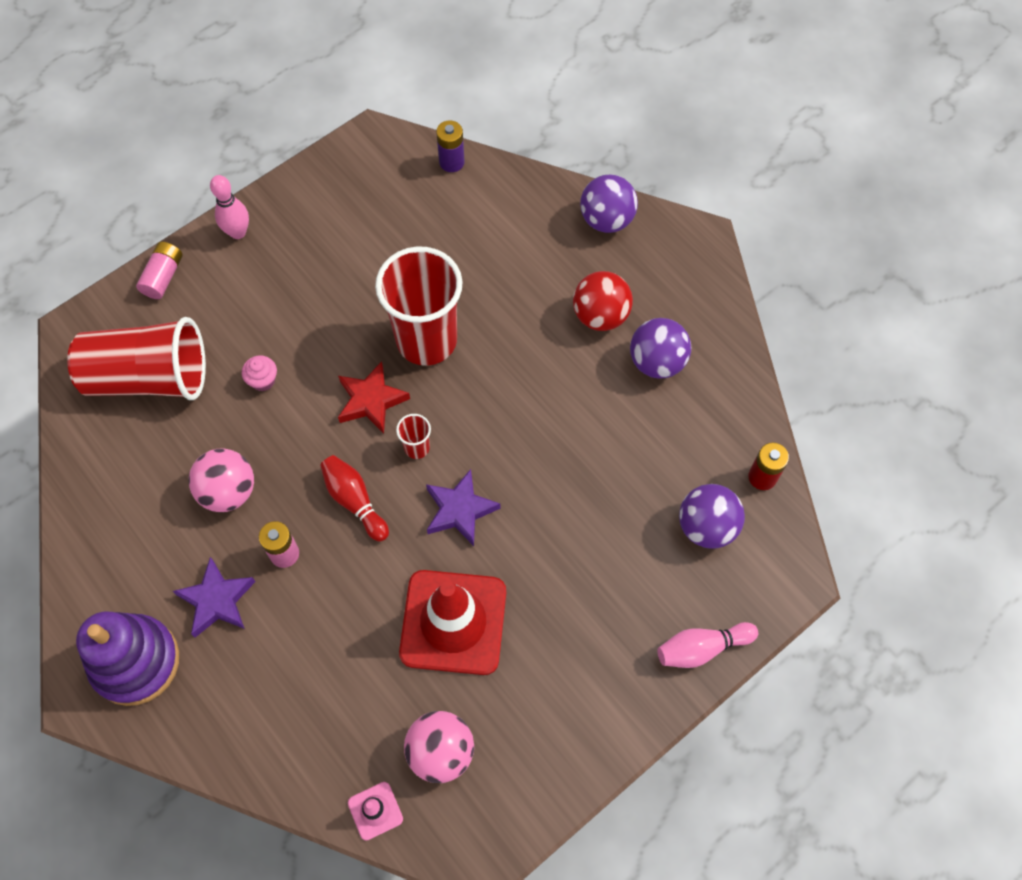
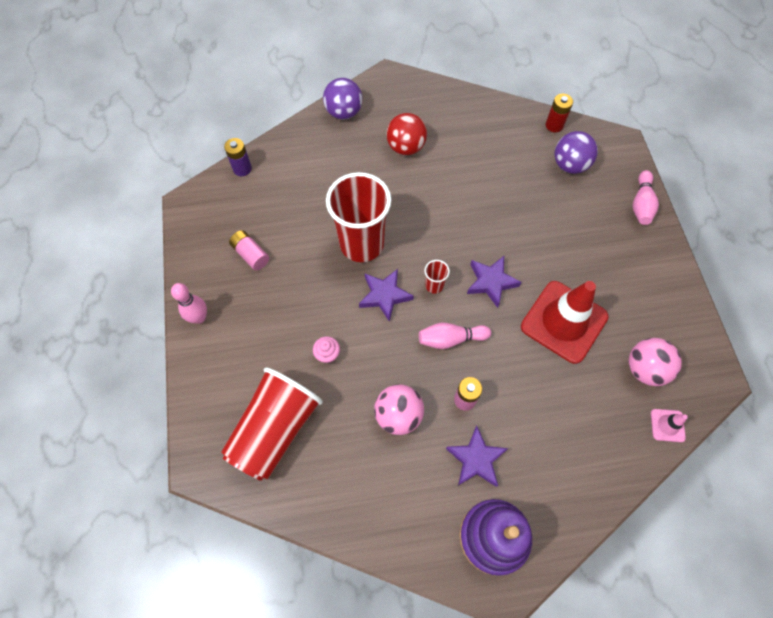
camera: 60 degrees left, 0 degrees up
(163, 277) = (199, 383): pink battery -> pink battery (251, 254)
(355, 501) = (451, 339): red bowling pin -> pink bowling pin
(371, 400) = (385, 296): red star -> purple star
(657, 362) = (454, 136): purple ball -> none

